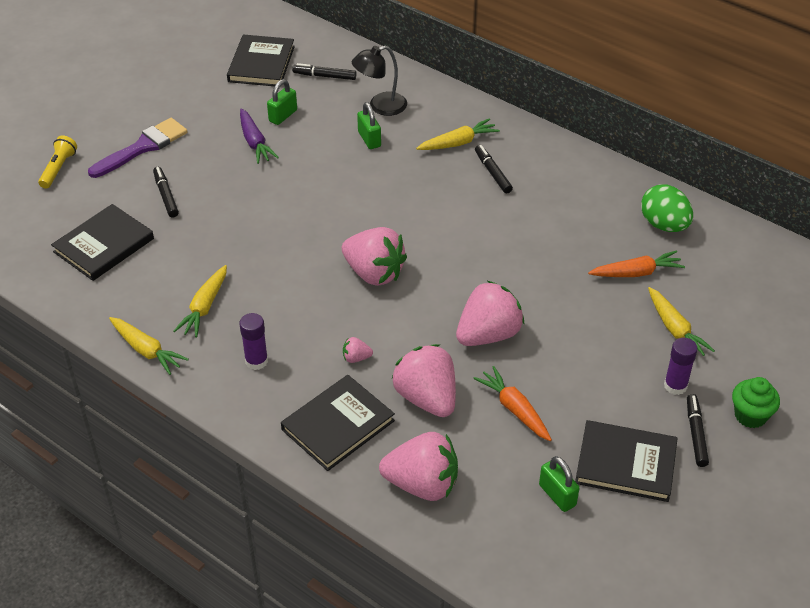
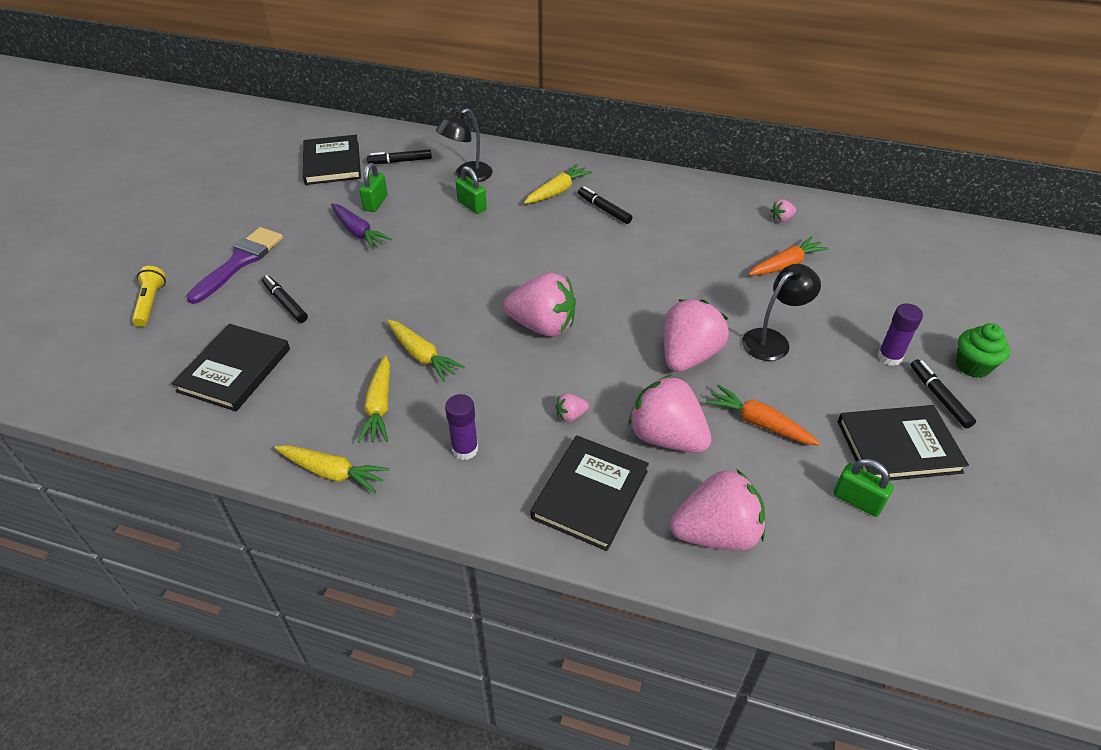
camera: 20 degrees left, 0 degrees up
(575, 341) = (772, 340): none -> black lamp
(664, 225) = (781, 219): green egg -> pink strawberry
(675, 329) = (853, 306): yellow carrot -> yellow carrot (422, 355)

